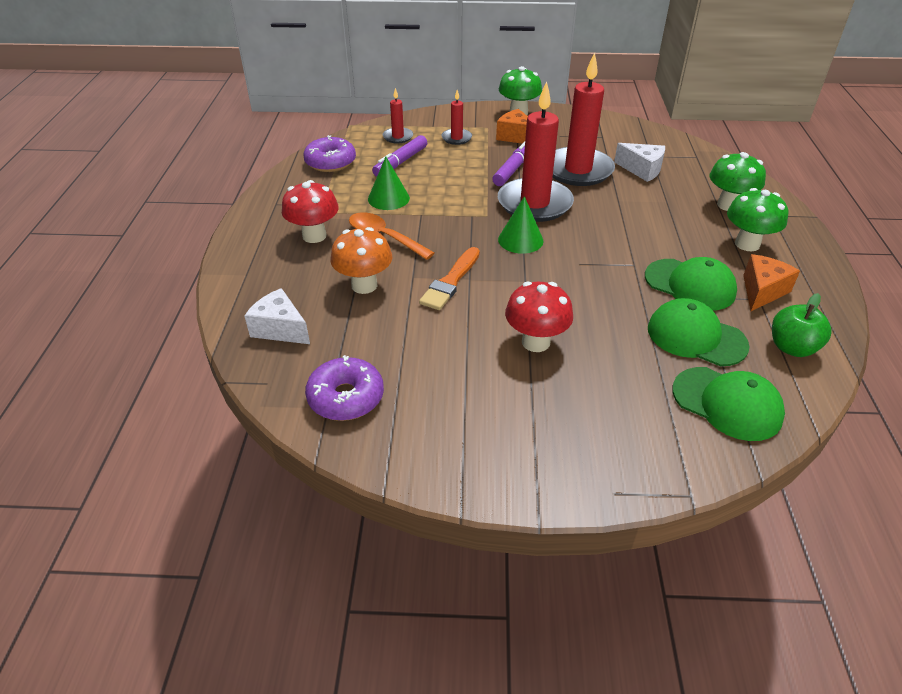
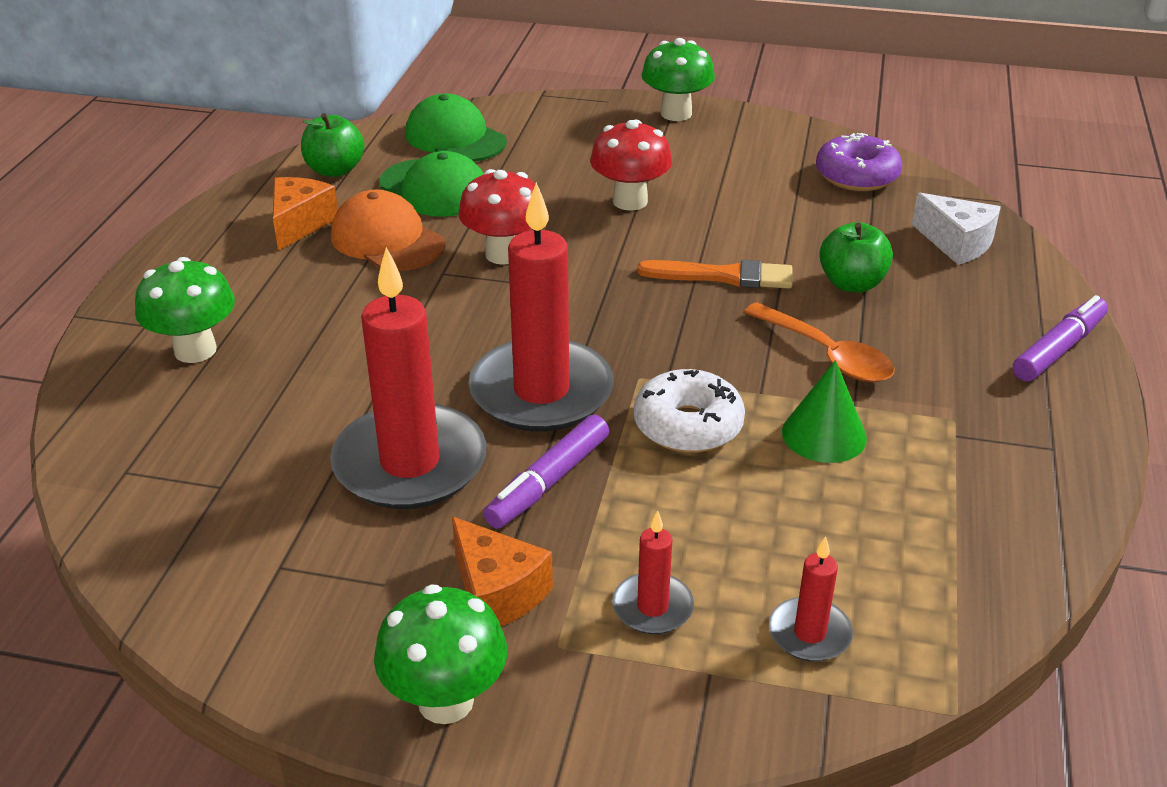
camera: 170 degrees left, 5 degrees down
(314, 236) = (951, 370): red mushroom -> red mushroom (504, 254)
(330, 162) = (970, 555): purple donut -> none
(364, 285) = (851, 283): orange mushroom -> green apple
(400, 162) = (801, 535): purple marker -> purple marker (1058, 349)
(450, 281) = (723, 276): orange brush -> orange brush turned 60 degrees clockwise
(456, 196) = (688, 425): none -> white donut
(520, 240) = (596, 326): green cone -> none
(642, 170) = (276, 448): white cheese -> none
(690, 285) = (387, 240): green cap -> orange cap
(747, 244) = (245, 283): green mushroom -> green mushroom (676, 113)
(762, 291) = (300, 224): orange cheese -> orange cheese turned 150 degrees clockwise

